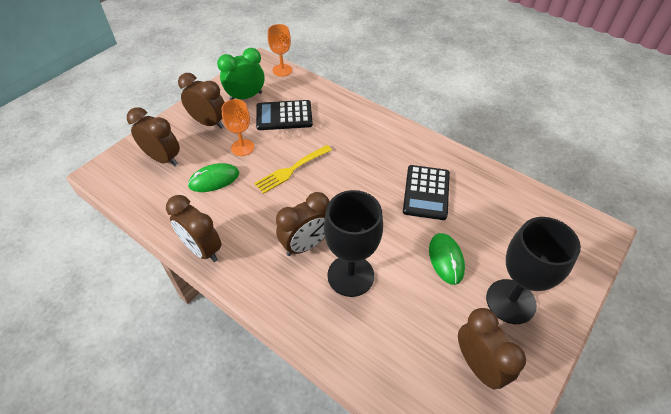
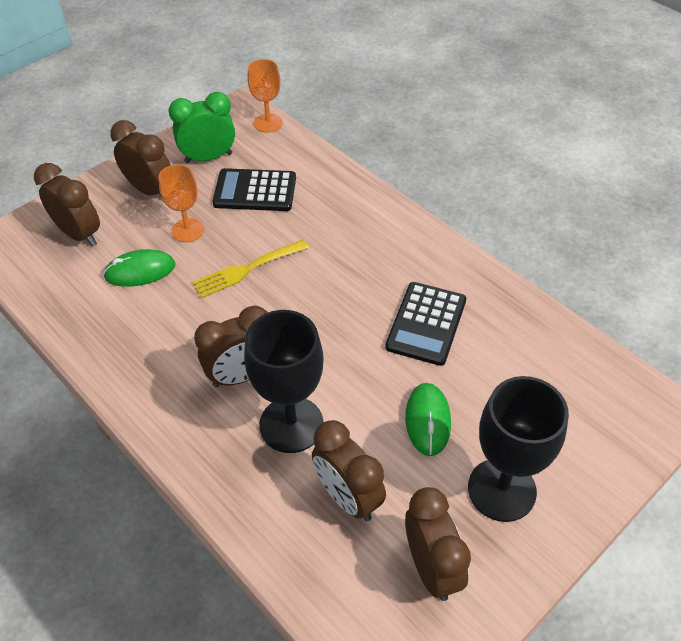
camera: 10 degrees right, 0 degrees up
(202, 249) = (105, 363): brown clock -> brown clock (348, 497)

